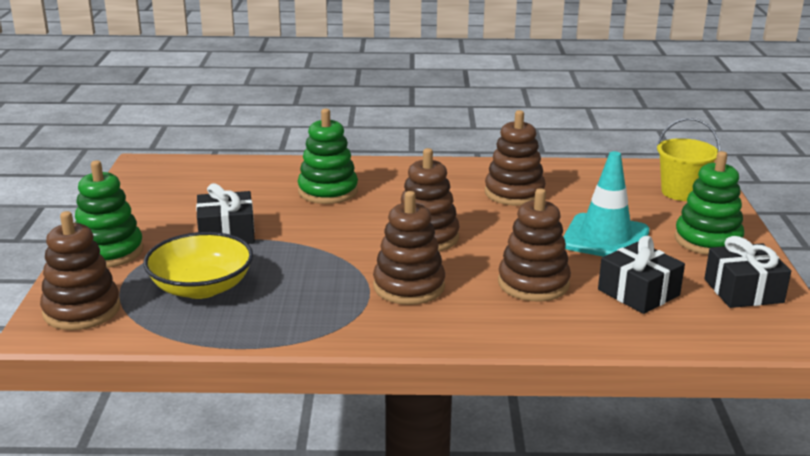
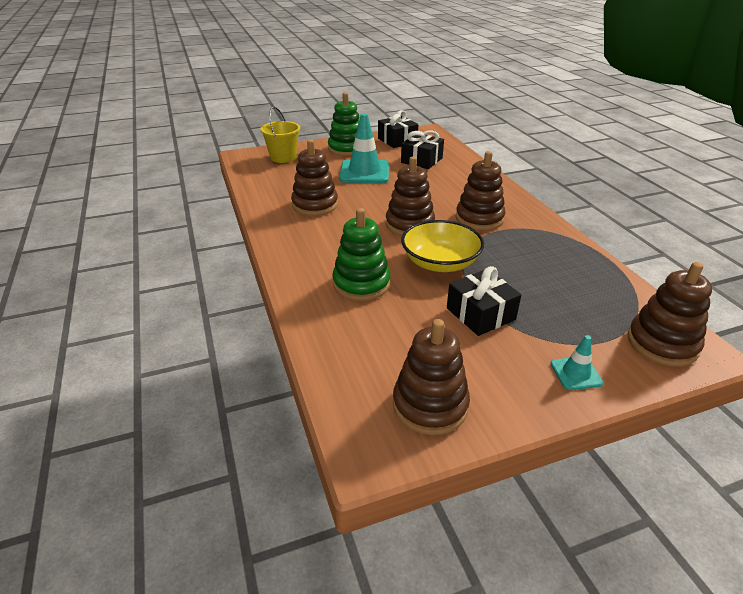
camera: 110 degrees left, 10 degrees up
(109, 252) = (576, 373): green stacking toy -> turquoise traffic cone
(201, 287) = (567, 296): yellow bowl -> yellow bowl (440, 263)
(533, 283) = (438, 185): brown stacking toy -> brown stacking toy (430, 405)

